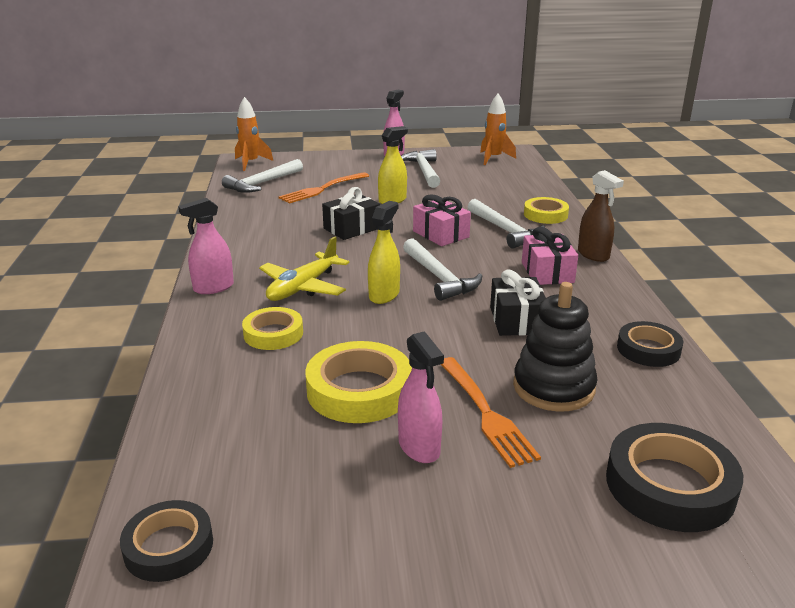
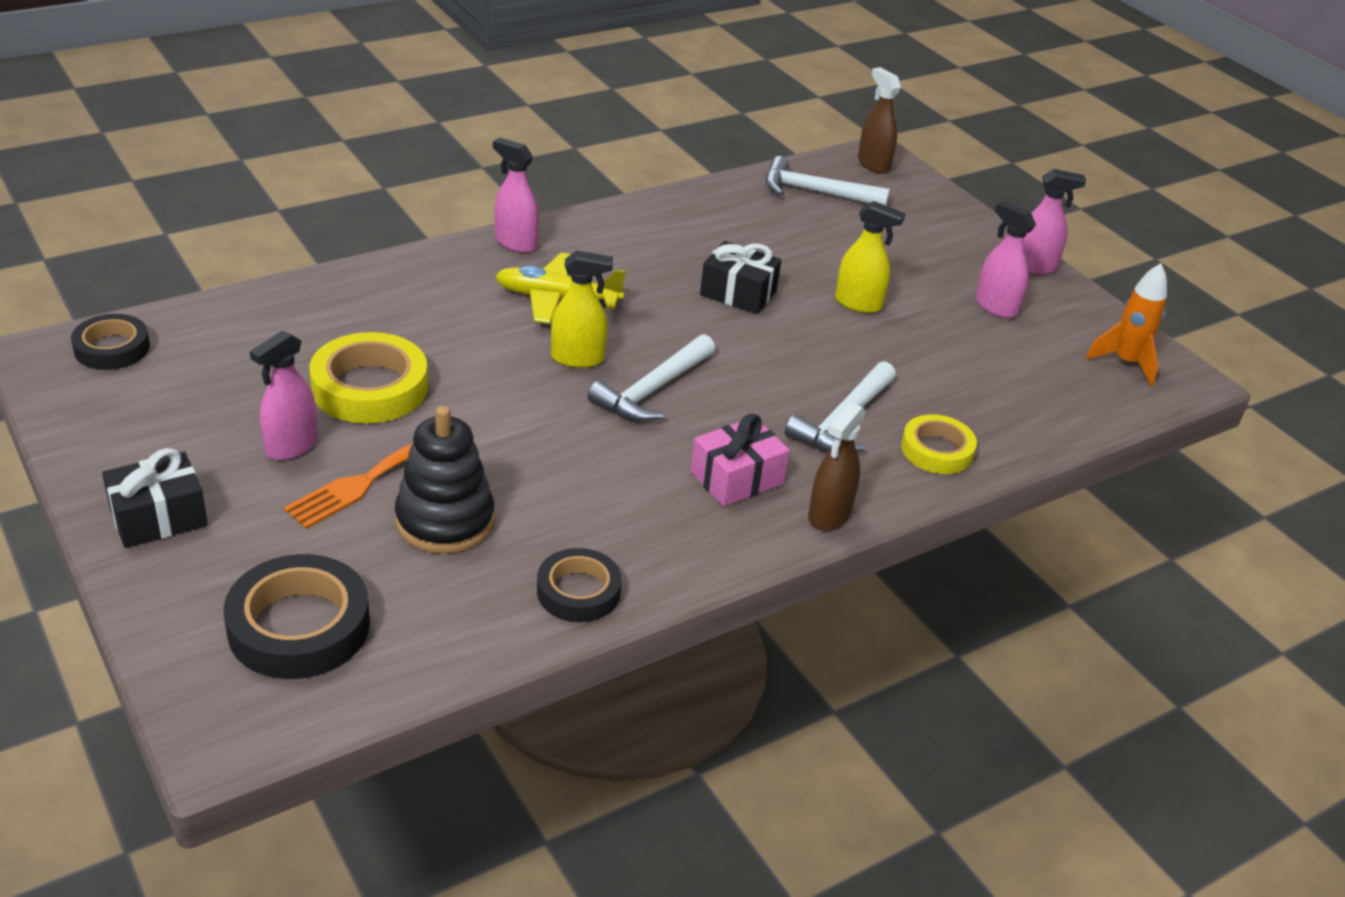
camera: 60 degrees right, 10 degrees up
(251, 163) = (873, 164): orange rocket -> brown spray bottle
(273, 334) = (445, 307): yellow tape -> none
(322, 189) = (841, 240): orange fork -> none
(424, 171) = (995, 307): white hammer -> pink spray bottle
(441, 234) = (782, 366): pink gift -> none
(516, 320) = (583, 470): black gift -> black gift (158, 517)

